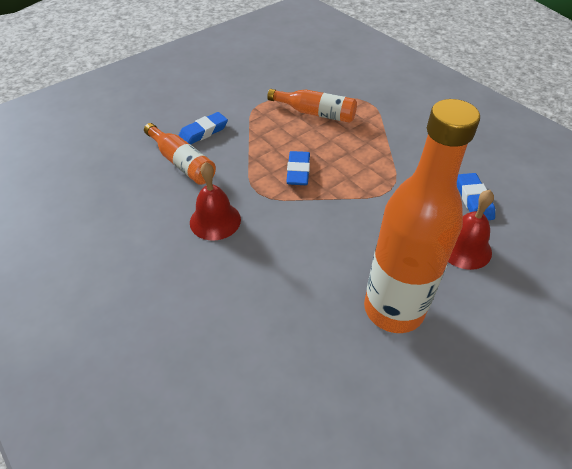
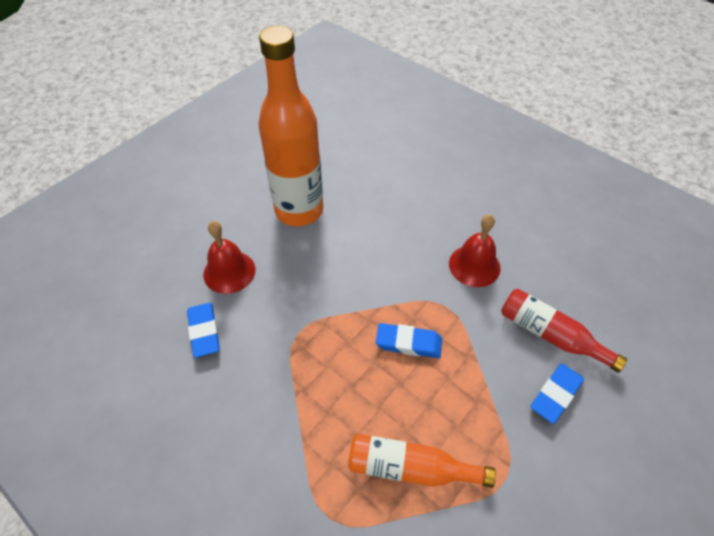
camera: 170 degrees right, 5 degrees up
(182, 163) = (550, 335): orange bottle -> red bottle
(298, 171) = (408, 343): blue eraser -> blue eraser turned 75 degrees counterclockwise

